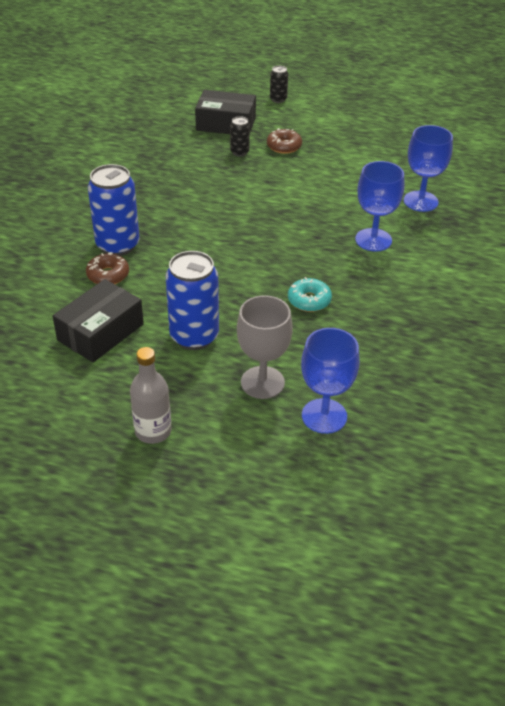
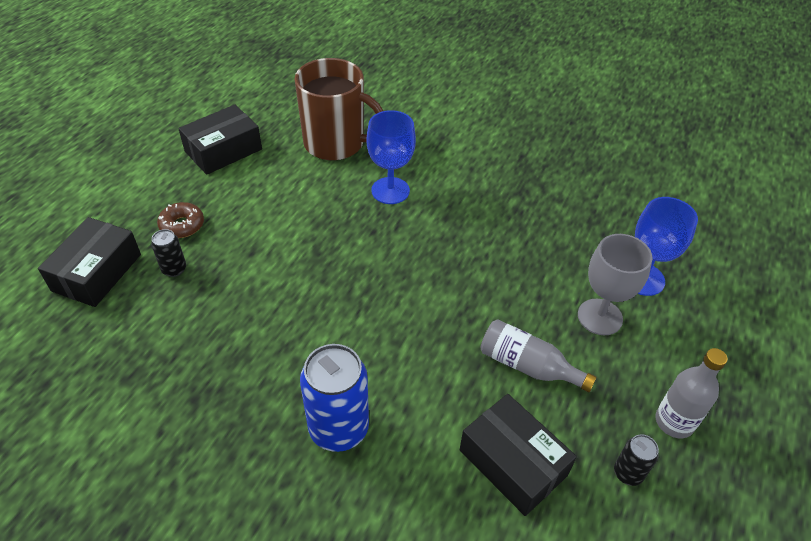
camera: 80 degrees left, 5 degrees up
(108, 275) = (401, 445): brown donut -> none
(194, 336) = (527, 365): blue can -> grey bottle
(278, 99) = (66, 210): black can -> black can (628, 473)
(309, 300) = (479, 258): turquoise donut -> none
(377, 147) = (223, 150): none -> black box
(420, 201) = (335, 143): blue goblet -> brown mug

